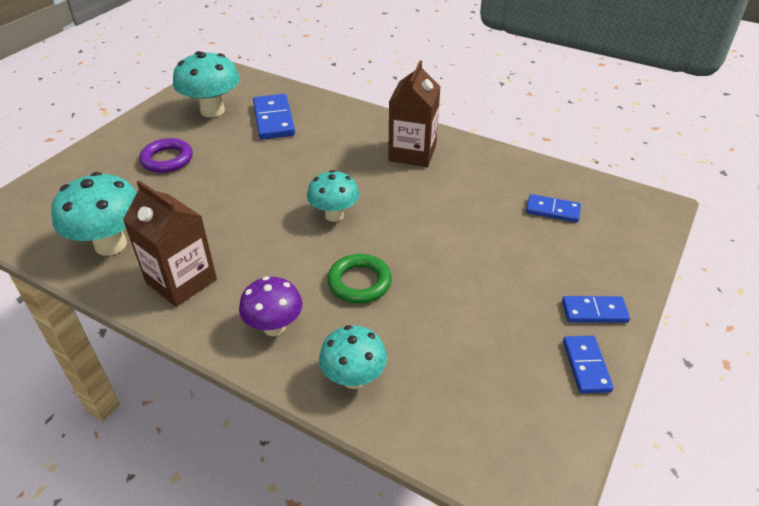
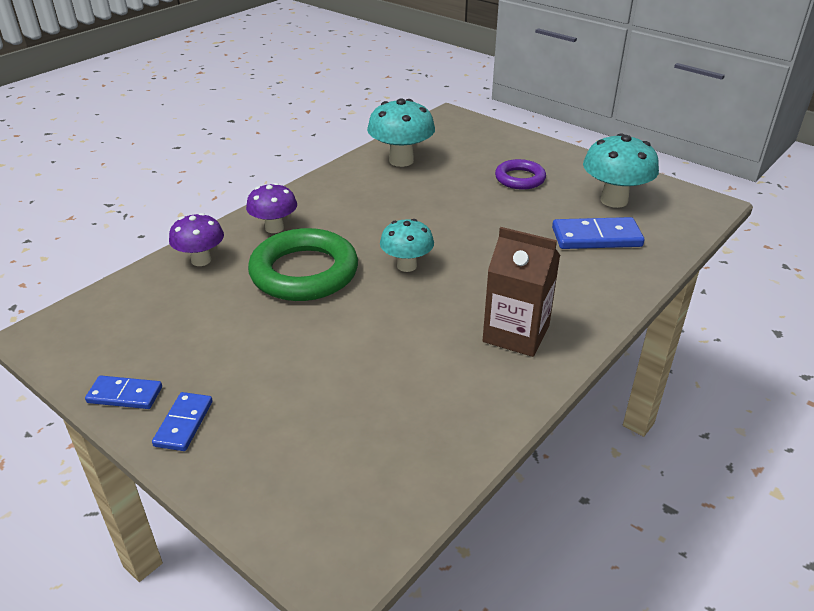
camera: 100 degrees right, 5 degrees down
(181, 281) = (346, 189): brown carton -> none
(354, 378) = (201, 260): turquoise mushroom -> purple mushroom
(359, 282) = (304, 272): green ring -> green ring, size x1.79
(552, 210) = (365, 439): blue domino -> none

